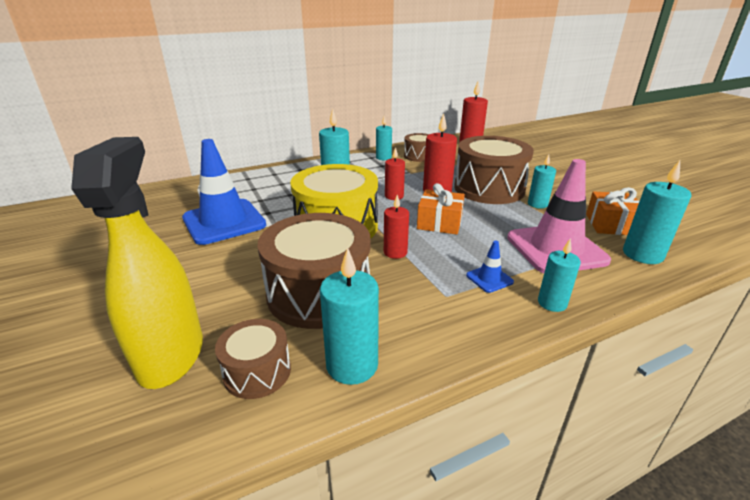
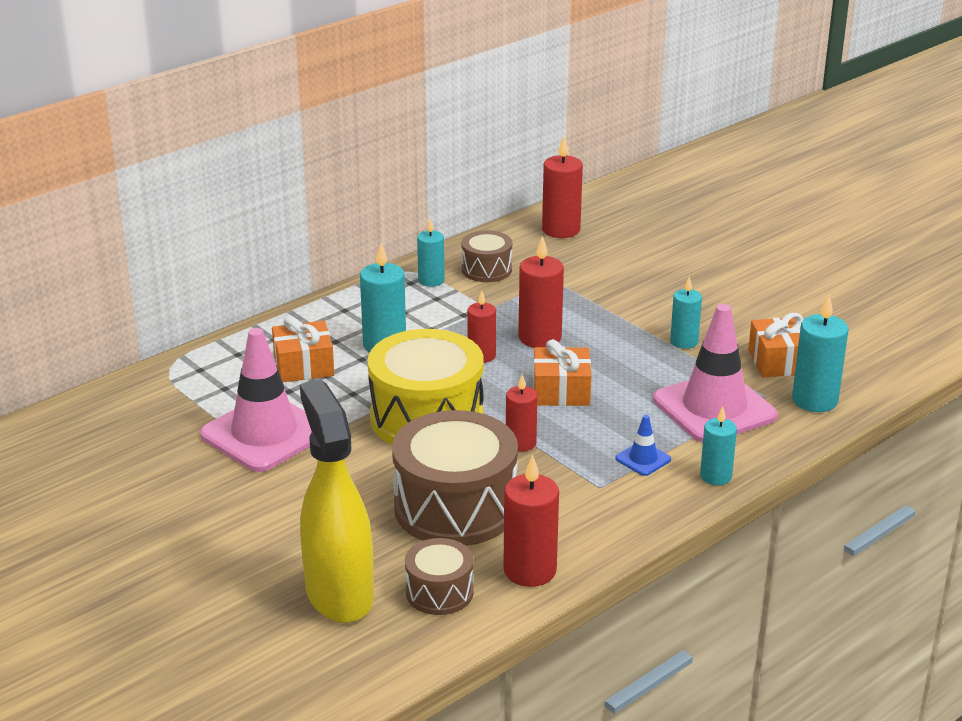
camera: 15 degrees left, 0 degrees up
(224, 222) = (264, 434): blue traffic cone -> pink traffic cone
(280, 188) = (304, 366): none -> orange gift
(352, 365) = (530, 570): turquoise candle -> red candle
(489, 188) = (612, 322): brown drum -> none

